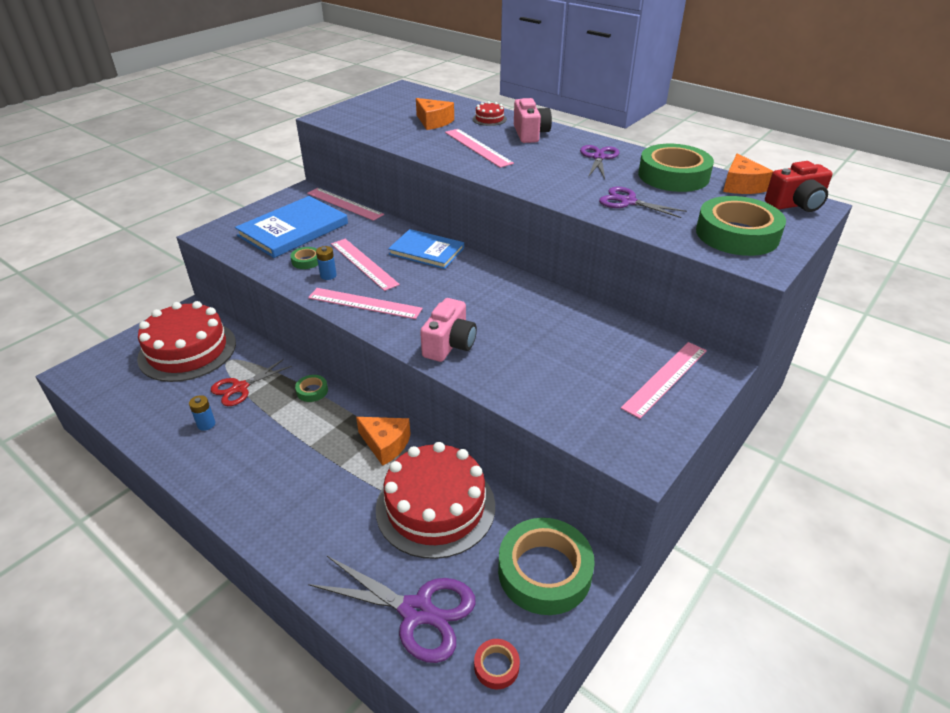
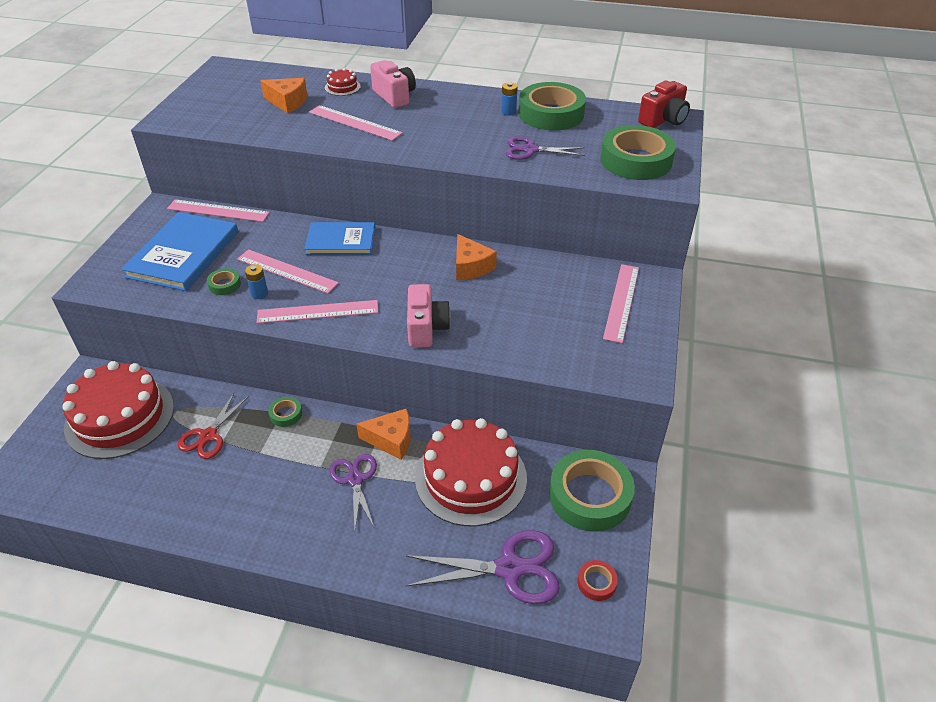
camera: 25 degrees left, 5 degrees up
(206, 424) = (199, 483): blue battery -> blue battery (508, 112)
(598, 157) = (475, 109): purple scissors -> purple scissors (355, 479)
(741, 186) = (611, 111): orange cheese -> orange cheese (471, 267)

